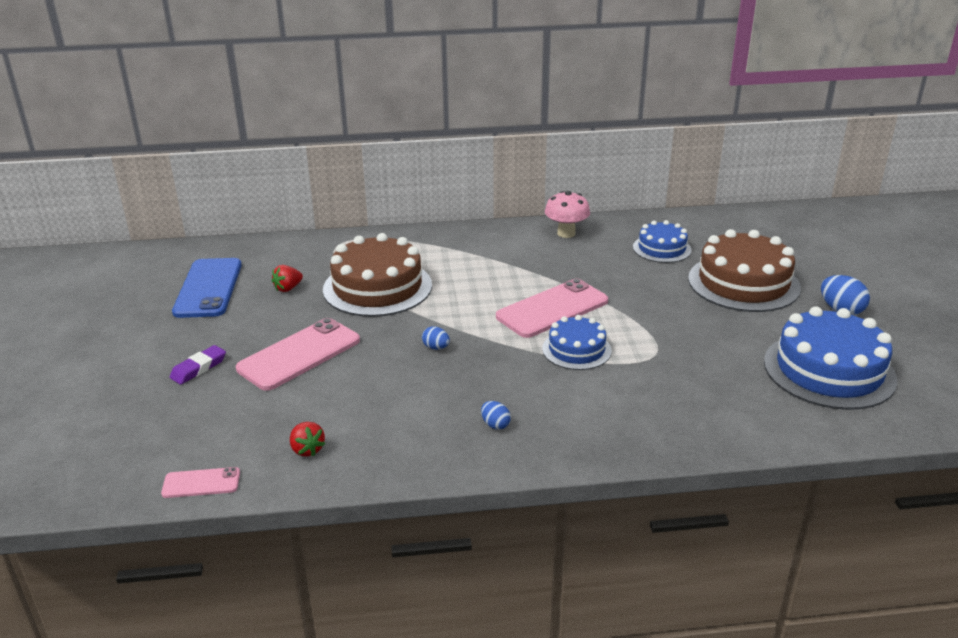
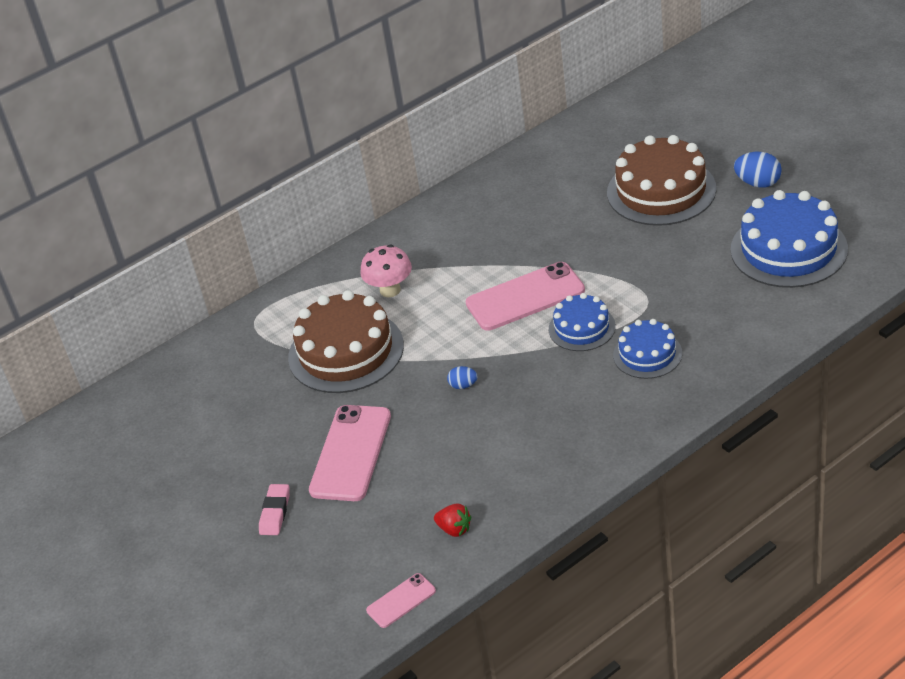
camera: 25 degrees left, 10 degrees up
(198, 368) = (275, 512): purple eraser -> pink eraser
(208, 288) = (182, 433): blue phone -> none
(288, 288) = (261, 394): red strawberry -> none
(495, 425) = (580, 429): blue egg -> none
(552, 309) = (525, 297): pink phone -> pink phone turned 45 degrees clockwise
(566, 233) = (461, 206): pink mushroom -> pink mushroom (390, 290)
(662, 248) = (562, 184): blue cake -> blue cake (647, 354)

